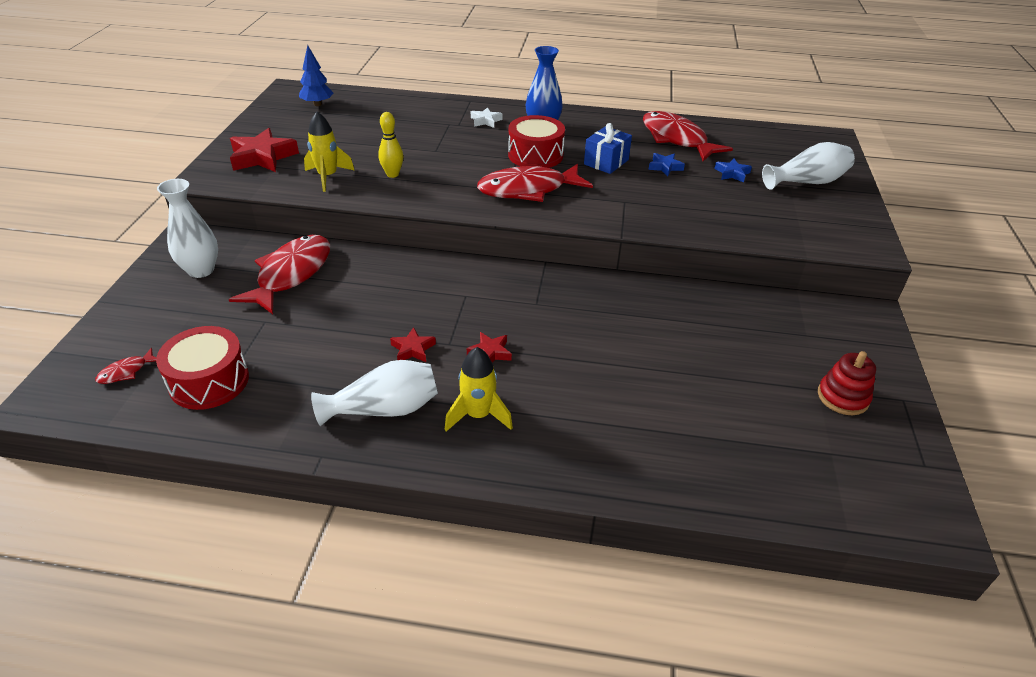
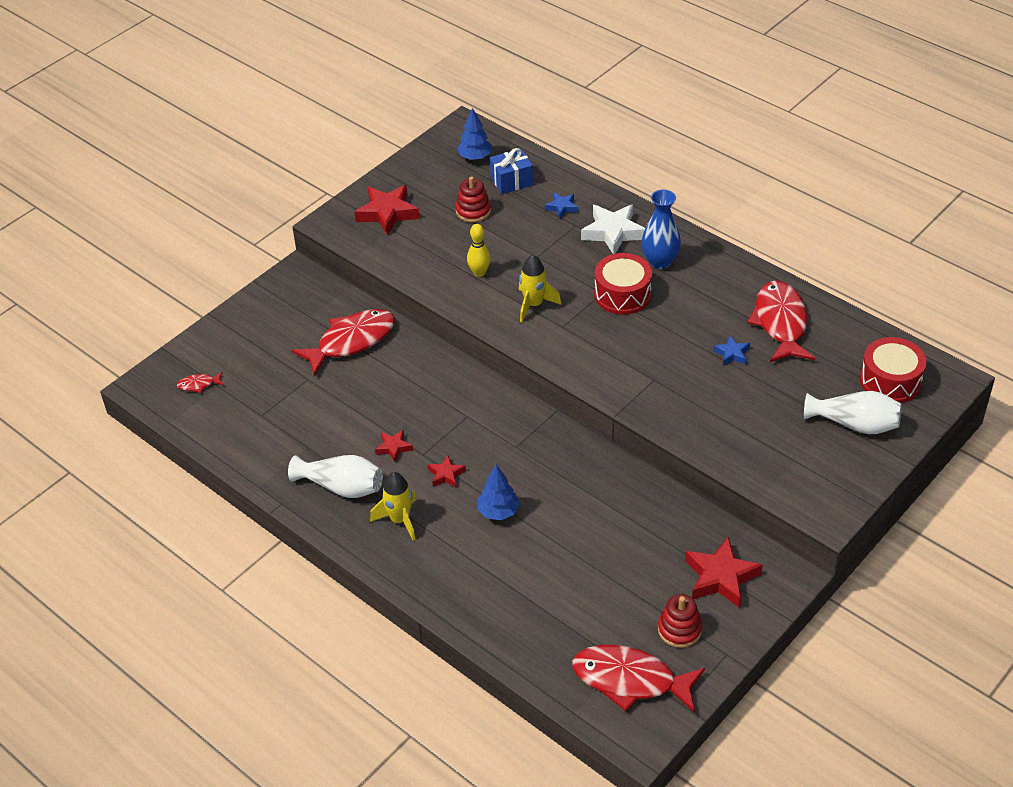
camera: 35 degrees right, 5 degrees up
(201, 270) = (290, 311): white vase -> none
(209, 381) = (245, 415): red drum -> red drum (890, 381)
(328, 177) = (425, 256): yellow rocket -> yellow rocket (534, 305)
(347, 136) = (473, 211): none -> red stacking toy
(485, 121) = (613, 232): white star -> white star, size x1.90
(528, 190) = (580, 334): red fish -> red fish (630, 680)
(574, 365) = (498, 512): none -> blue tree
(606, 162) = (681, 327): blue gift -> blue gift (511, 181)
(732, 173) = (790, 386): blue star -> blue star (562, 207)
(822, 338) = (721, 577): none -> red star

